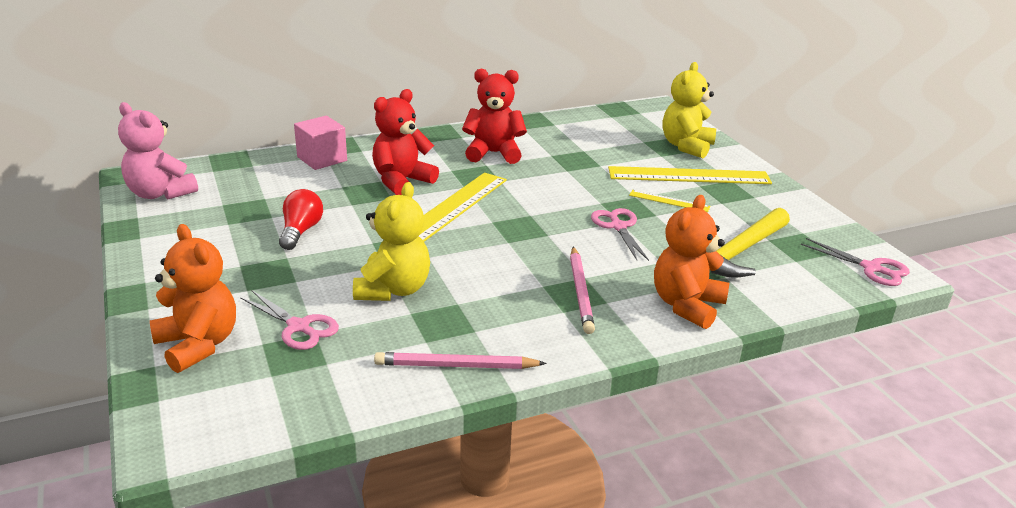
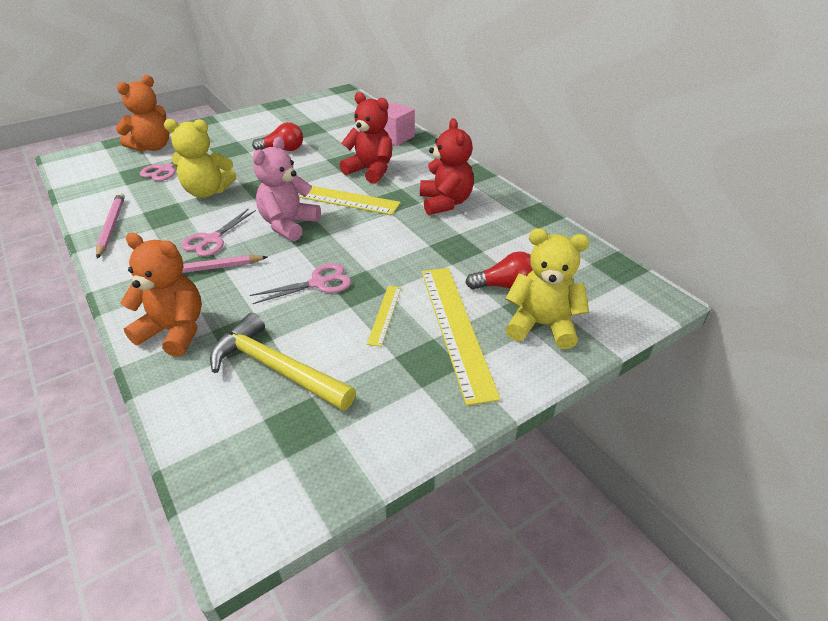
camera: 80 degrees right, 10 degrees up
(160, 193) = (323, 103): pink teddy bear -> pink teddy bear (288, 225)
(636, 150) = (505, 286): none -> red light bulb
(871, 268) = (249, 499): pink scissors -> pink scissors (212, 240)

